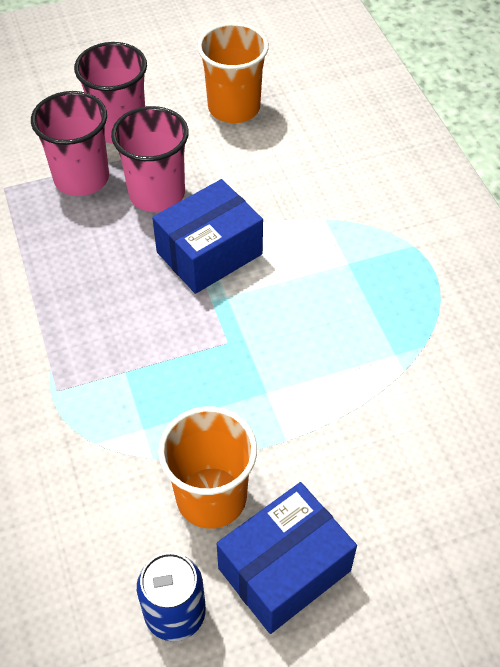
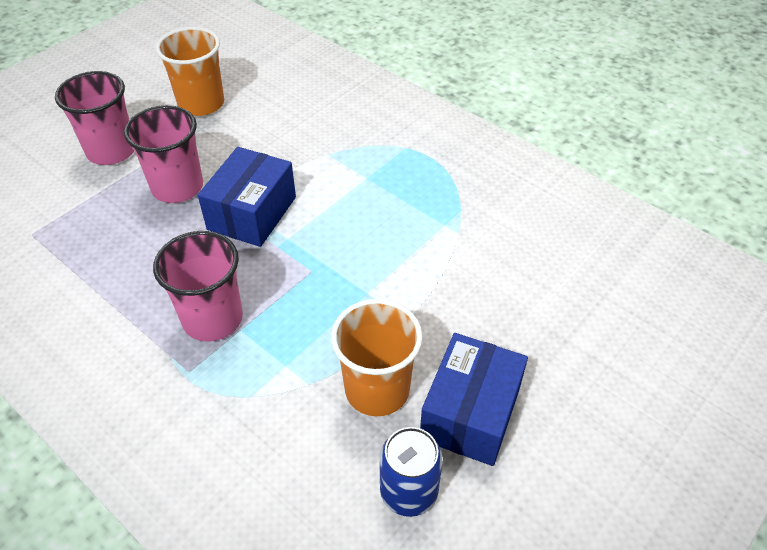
camera: 30 degrees left, 5 degrees down
(81, 178) = (101, 200): pink cup -> pink cup (213, 319)

